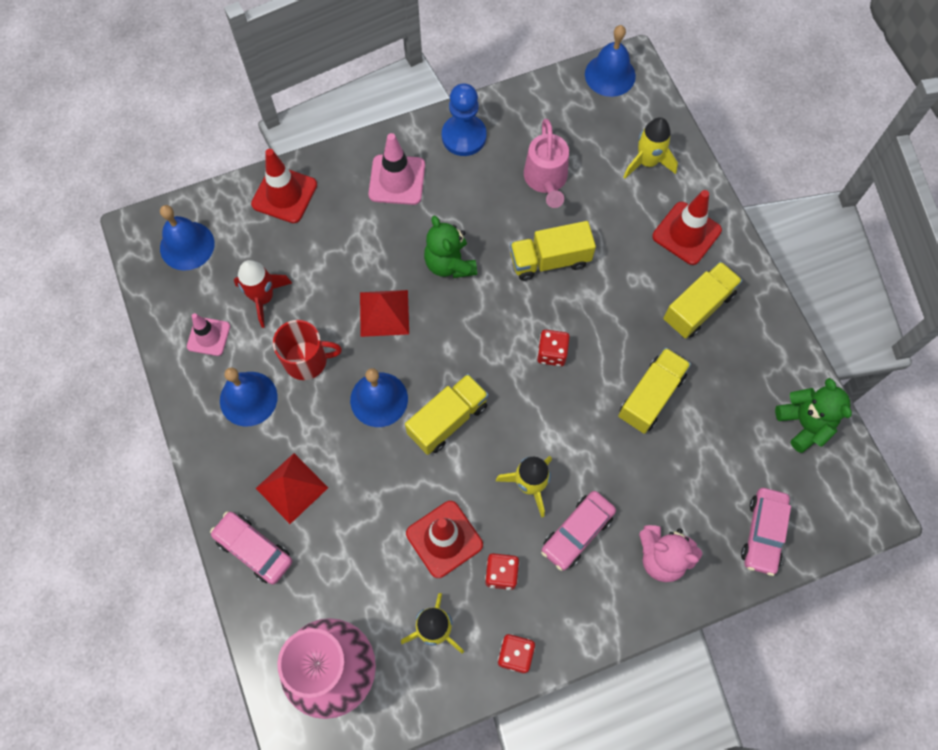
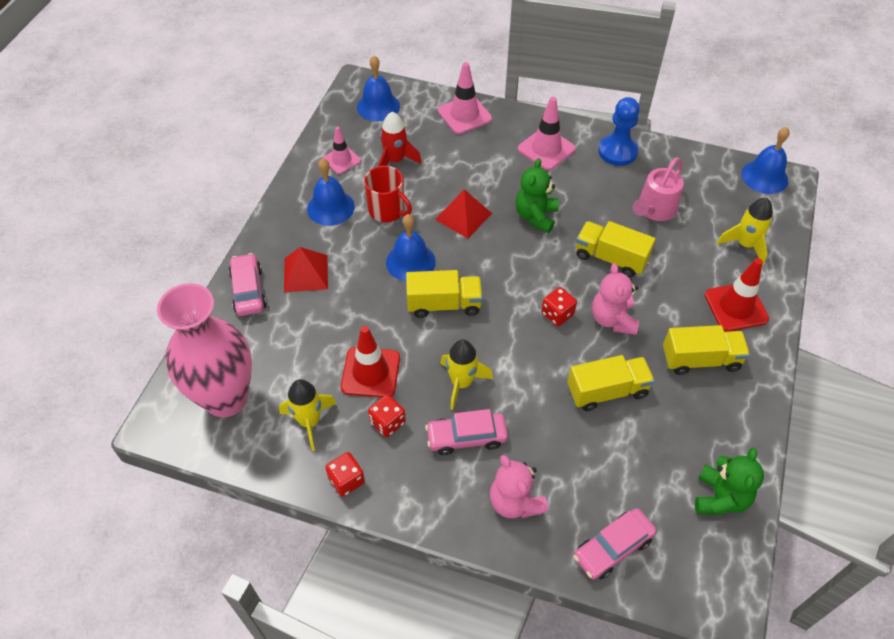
camera: 40 degrees right, 15 degrees down
(284, 194) = (464, 115): red traffic cone -> pink traffic cone
(600, 322) = (612, 319): none -> pink teddy bear

